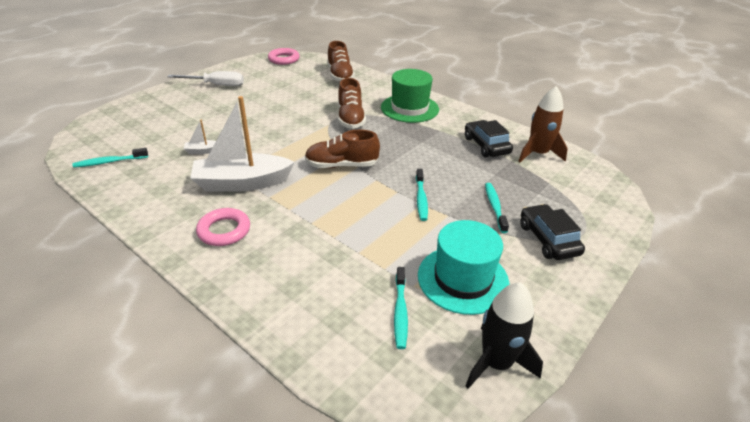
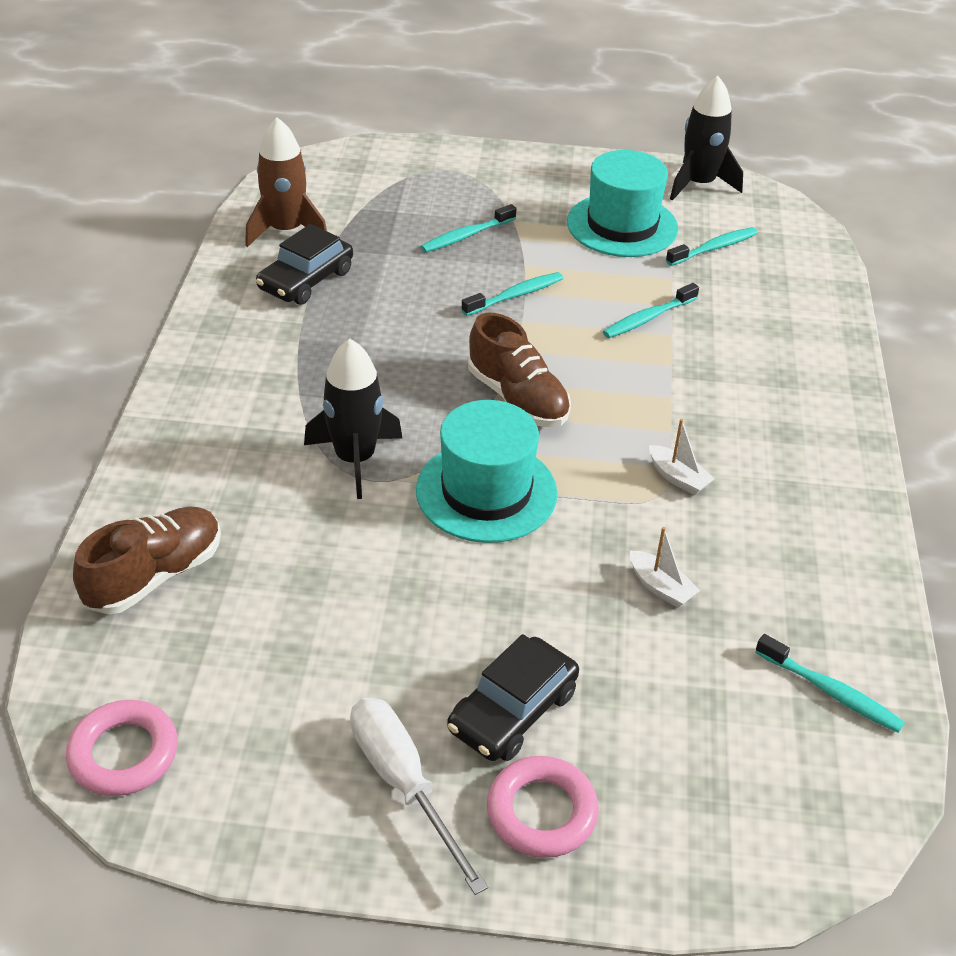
camera: 125 degrees left, 5 degrees up
(224, 230) = (778, 430): pink ring -> pink ring (541, 812)
(242, 183) = (678, 478): white boat -> white boat, size x0.41
(299, 136) = (486, 491): none -> turquoise hat
(350, 118) = (355, 459): brown shoe -> black rocket
(356, 235) = (647, 318): none -> turquoise toothbrush
(409, 108) = (242, 402): green hat -> none
(548, 239) = (489, 189): black car -> black car (513, 711)

